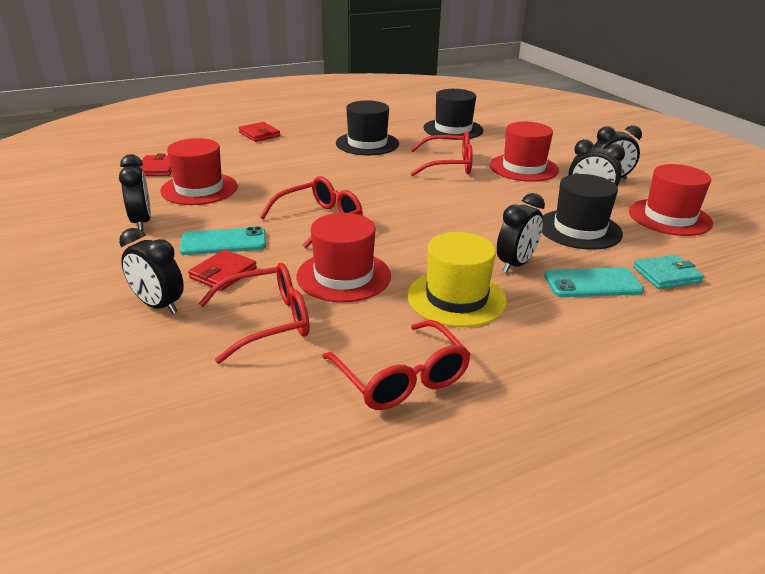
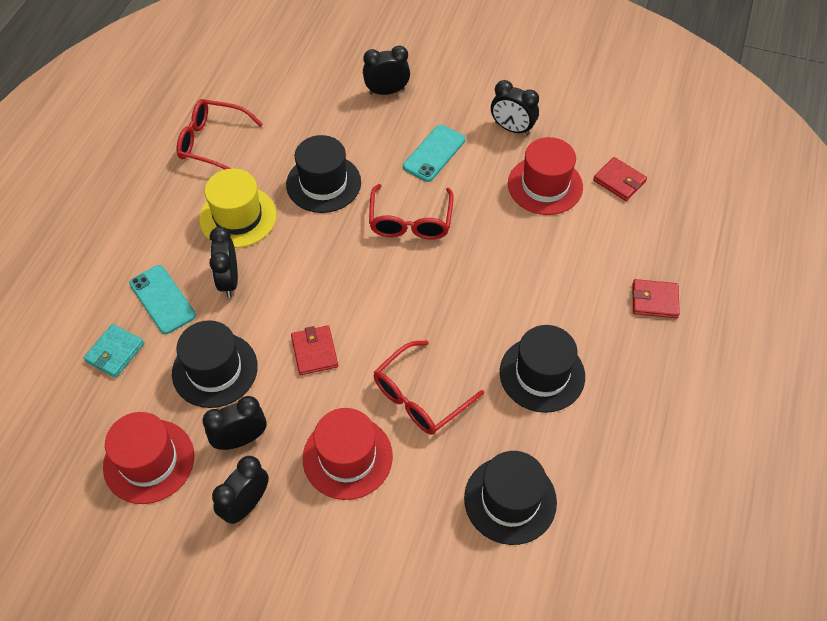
camera: 135 degrees right, 25 degrees up
(223, 273) = (392, 133): red wallet -> red wallet (314, 352)
(268, 321) = (319, 124): red glasses -> none
(343, 276) = (323, 183): red hat -> black hat
(592, 283) = (162, 299): turquoise phone -> turquoise phone turned 75 degrees counterclockwise

